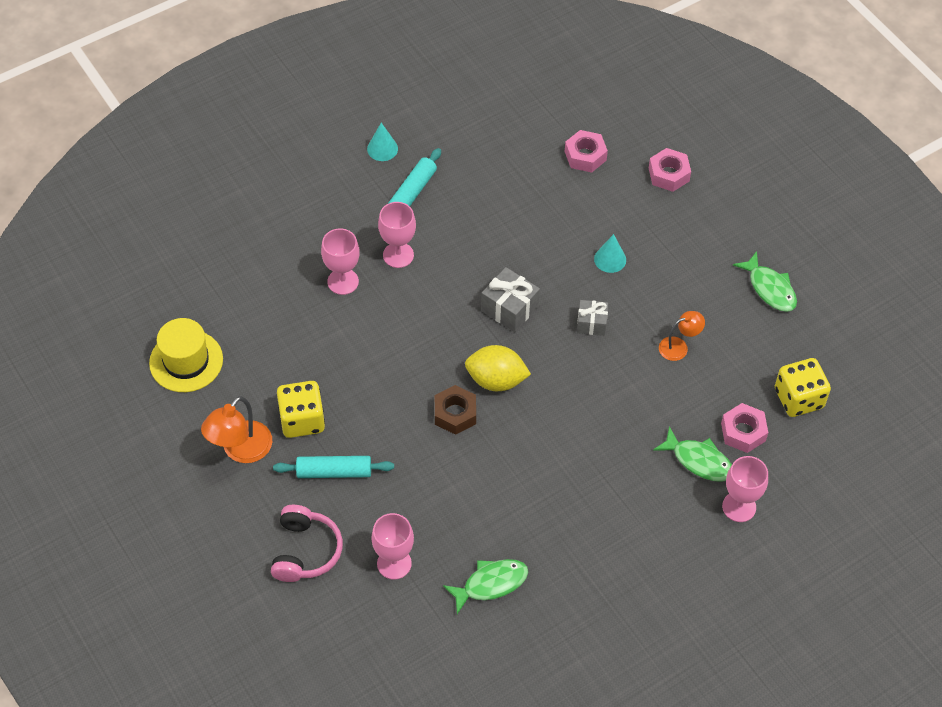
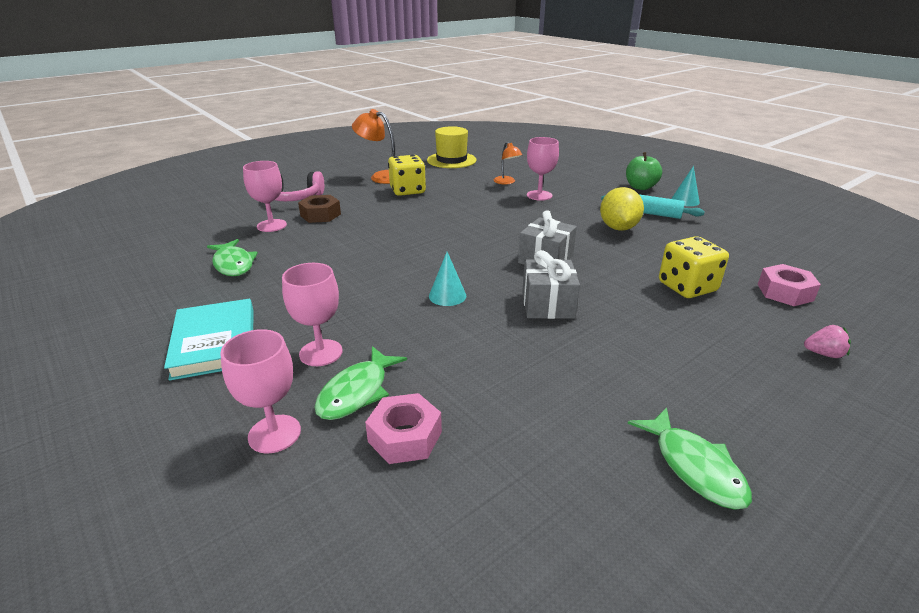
camera: 85 degrees right, 25 degrees down
(333, 175) = (640, 187): none -> green apple
(334, 472) = (361, 202): turquoise rolling pin -> none
(398, 255) = (578, 212): pink goblet -> pink goblet (321, 353)
(455, 414) = (418, 241): brown nut -> brown nut (320, 215)
(496, 380) = (458, 257): yellow lemon -> yellow lemon (618, 228)
(591, 323) = (547, 304): grey gift -> grey gift, size x1.52
(610, 259) = (646, 313): turquoise cone -> turquoise cone (447, 295)
(632, 568) = (215, 342): none -> turquoise book
(668, 174) = (823, 354): pink nut -> pink strawberry
(679, 346) = (539, 370): orange lamp -> orange lamp (506, 182)
(770, 288) = (694, 467): green fish -> green fish turned 75 degrees counterclockwise
(798, 398) = (477, 509): yellow dice -> yellow dice (687, 287)

